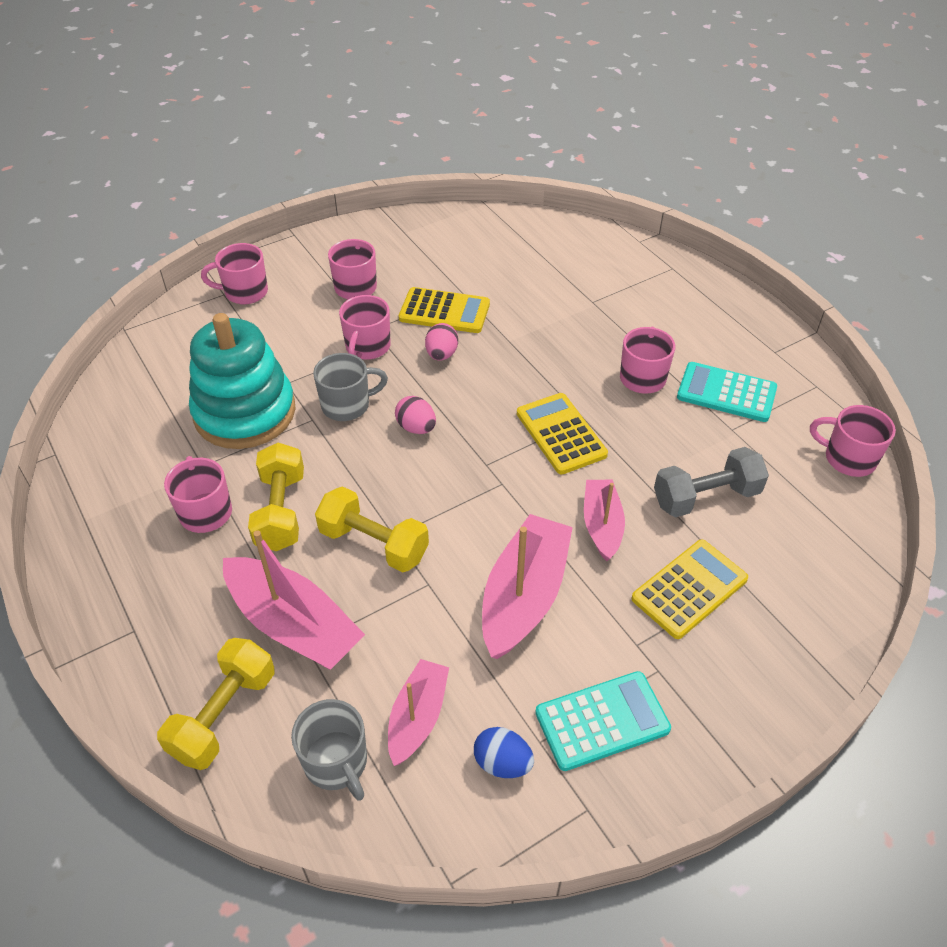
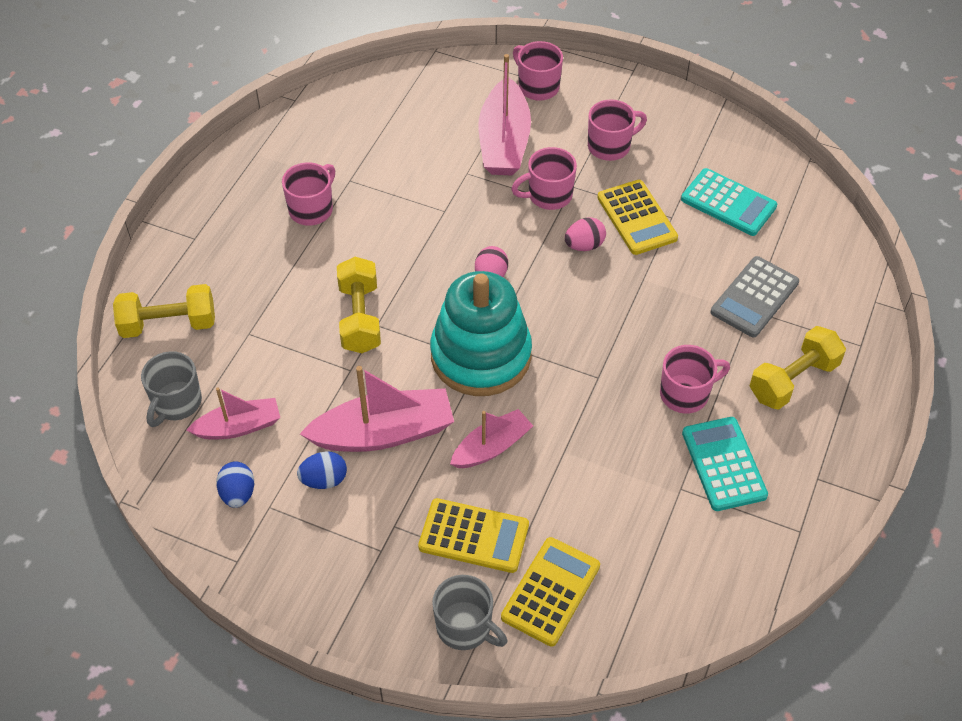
camera: 55 degrees right, 5 degrees up
(245, 412) = (417, 169): turquoise stacking toy -> turquoise stacking toy (481, 355)
(281, 511) = (346, 249): yellow dumbbell -> yellow dumbbell (793, 380)
(293, 624) = (259, 316): pink boat -> pink boat (504, 142)
(347, 405) = (476, 222): grey mug -> grey mug (465, 627)
(542, 674) = (324, 480): none -> blue egg
(561, 434) = (566, 371): yellow calculator -> yellow calculator (550, 591)
(583, 293) = (754, 297): none -> grey calculator
(602, 721) = (312, 536): turquoise calculator -> turquoise calculator (728, 203)
(706, 497) = (582, 504): grey dumbbell -> none
(848, 458) = (722, 593): pink mug -> none

